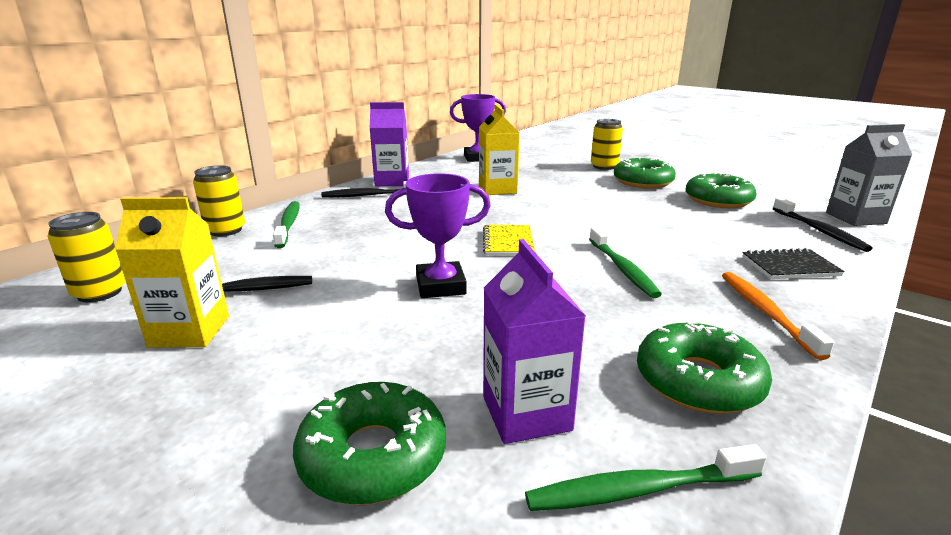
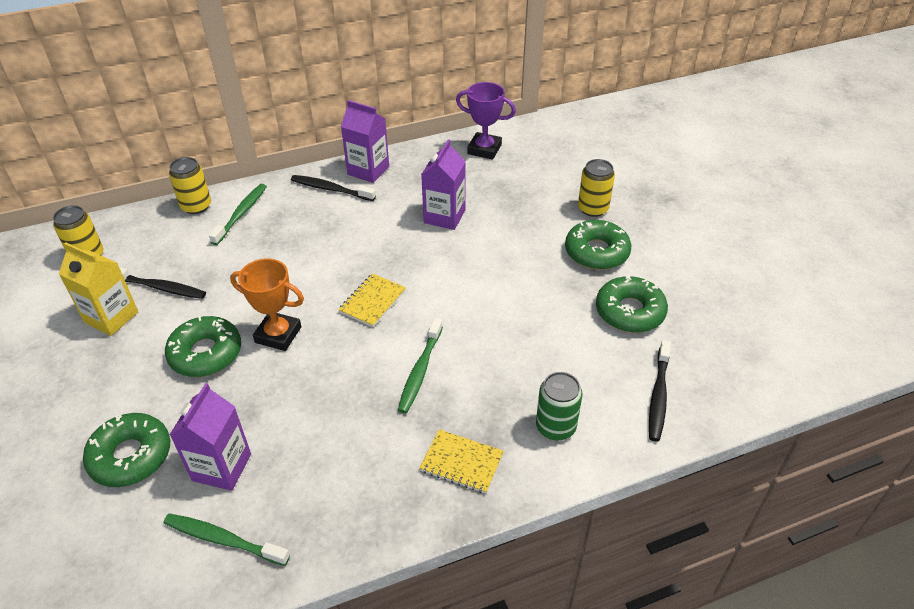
camera: 30 degrees right, 20 degrees up
(440, 286) = (278, 335): purple trophy -> orange trophy
(497, 189) = (444, 216): yellow carton -> purple carton
(698, 381) = (337, 494): green donut -> green donut (206, 353)
(765, 312) = (461, 463): orange toothbrush -> yellow notebook
(789, 266) = (555, 427): black notebook -> green can
(855, 218) = (728, 394): grey carton -> none

